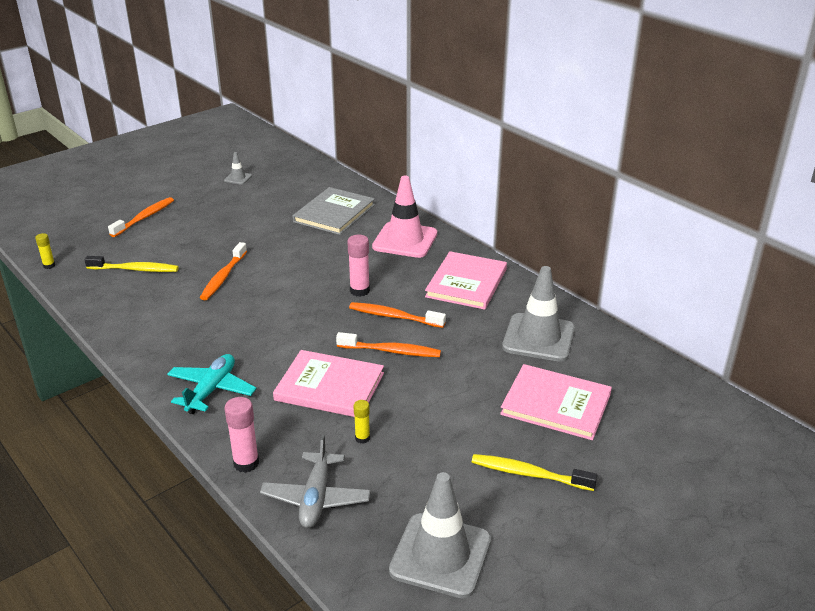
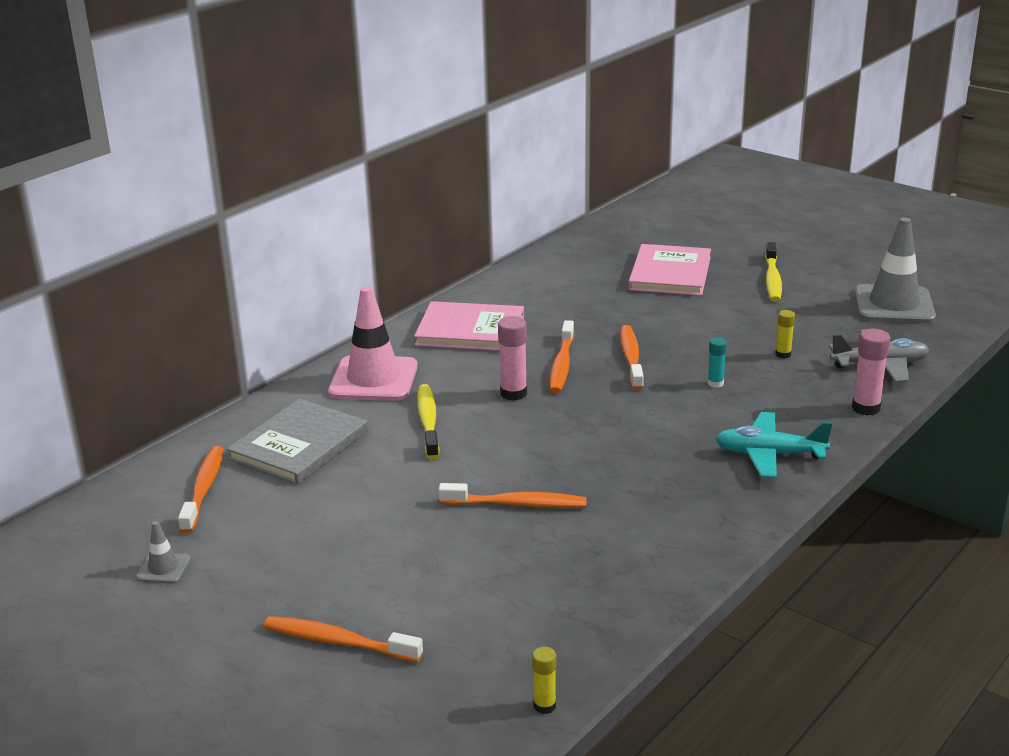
camera: 100 degrees left, 5 degrees down
(135, 269) = (524, 596): yellow toothbrush -> yellow toothbrush (428, 421)
(303, 187) = (204, 489): none -> orange toothbrush
(329, 386) = (715, 383): pink book -> turquoise glue stick
(334, 213) = (299, 445): grey book -> grey book turned 75 degrees counterclockwise
(538, 338) = (565, 286): grey traffic cone -> none

